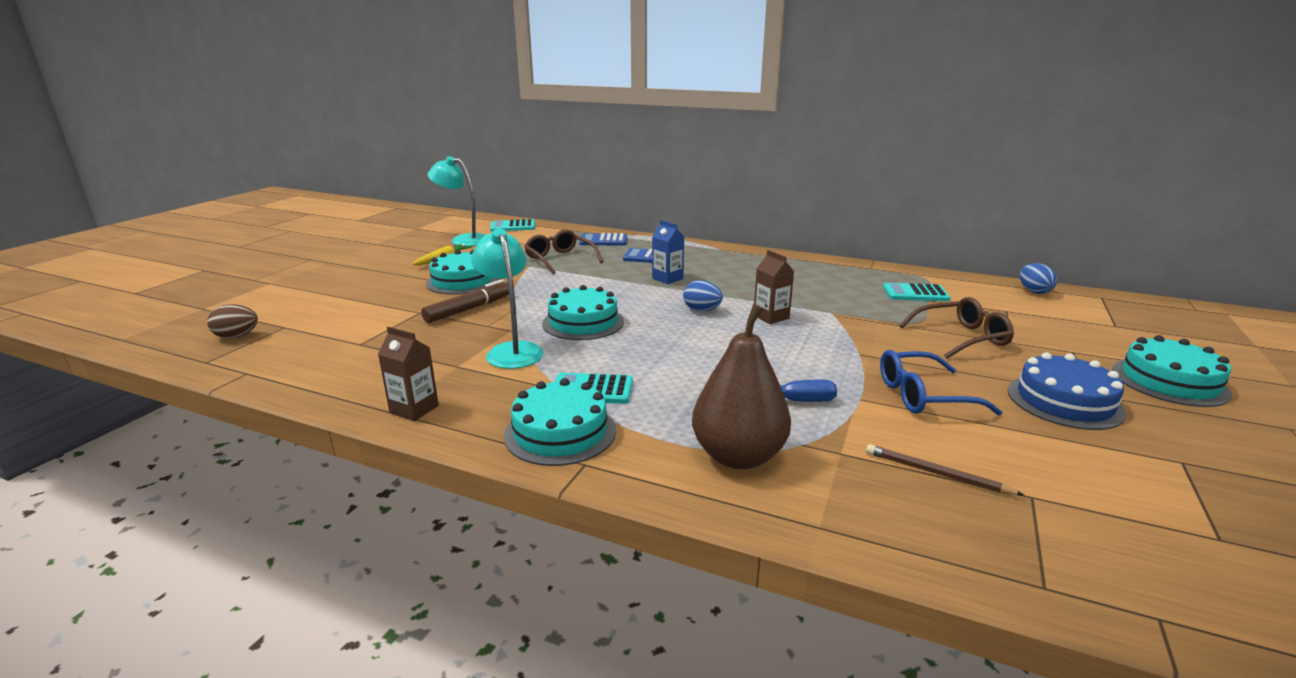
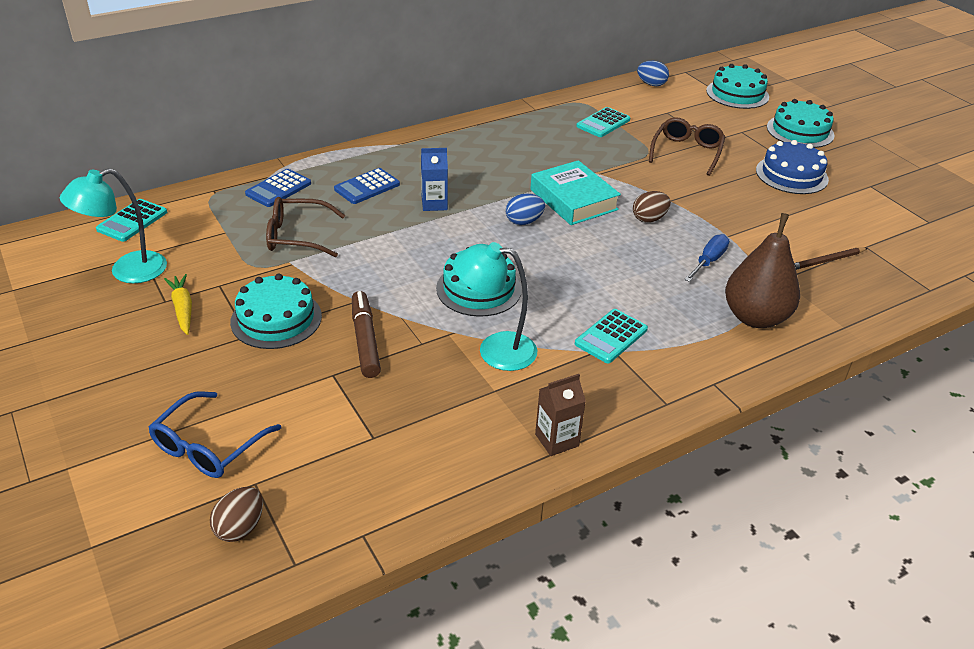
camera: 55 degrees left, 15 degrees up
(560, 432) = (662, 377): turquoise cake -> turquoise cake (737, 94)
(771, 317) = (573, 200): brown carton -> turquoise book
(808, 353) = (649, 219): none -> brown egg
(923, 396) = (744, 213): blue glasses -> blue glasses (208, 446)

